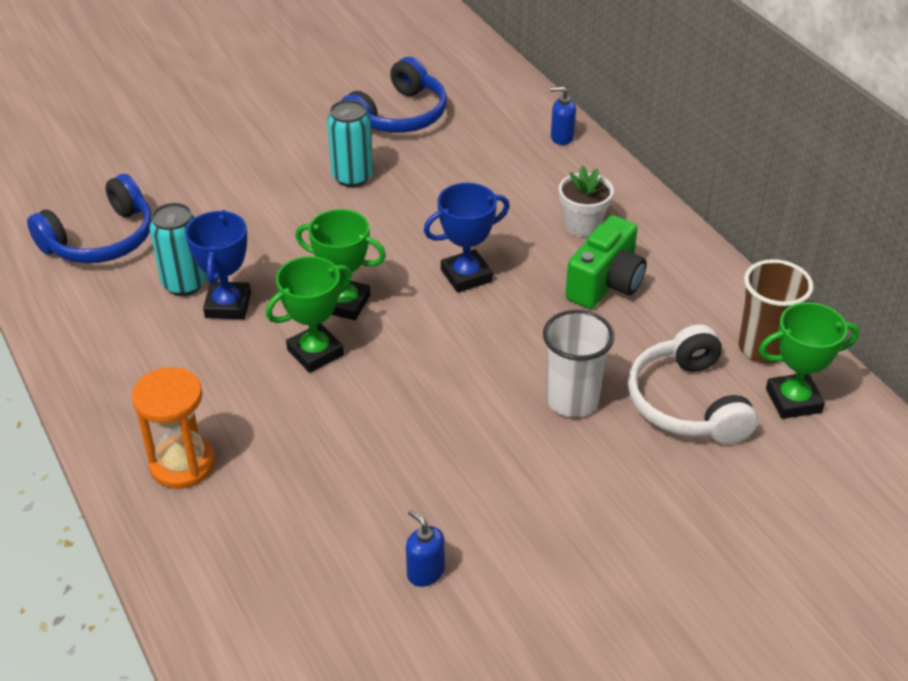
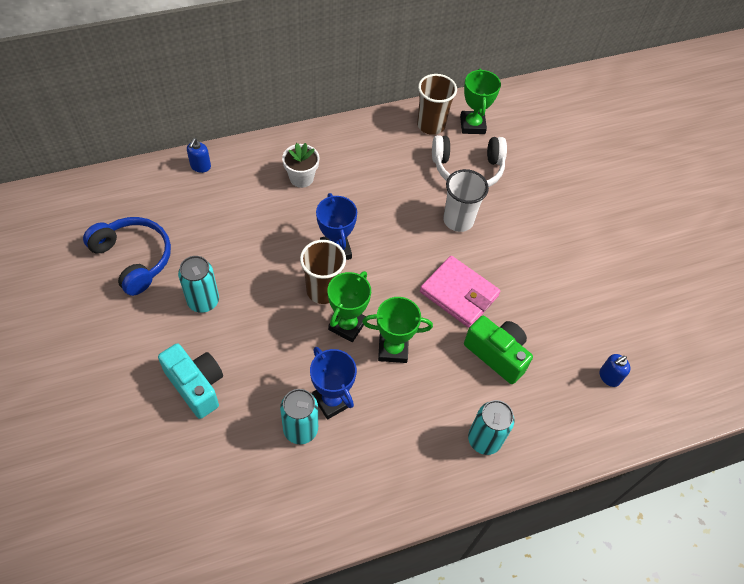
camera: 85 degrees left, 15 degrees up
(101, 239) = (227, 492): blue headphones -> none
(182, 464) = (484, 440): orange hourglass -> turquoise can
(228, 305) = (332, 400): blue trophy -> blue trophy turned 45 degrees clockwise
(234, 193) = (196, 386): none -> turquoise camera
(315, 352) = (393, 349): green trophy -> green trophy turned 60 degrees counterclockwise
(395, 273) = (323, 290): none -> brown cup
(425, 572) = (578, 315): blue soap dispenser -> blue soap dispenser (609, 377)
(428, 414) = (459, 294): none -> pink wallet
(605, 283) = (361, 180): green camera -> green camera (497, 355)

